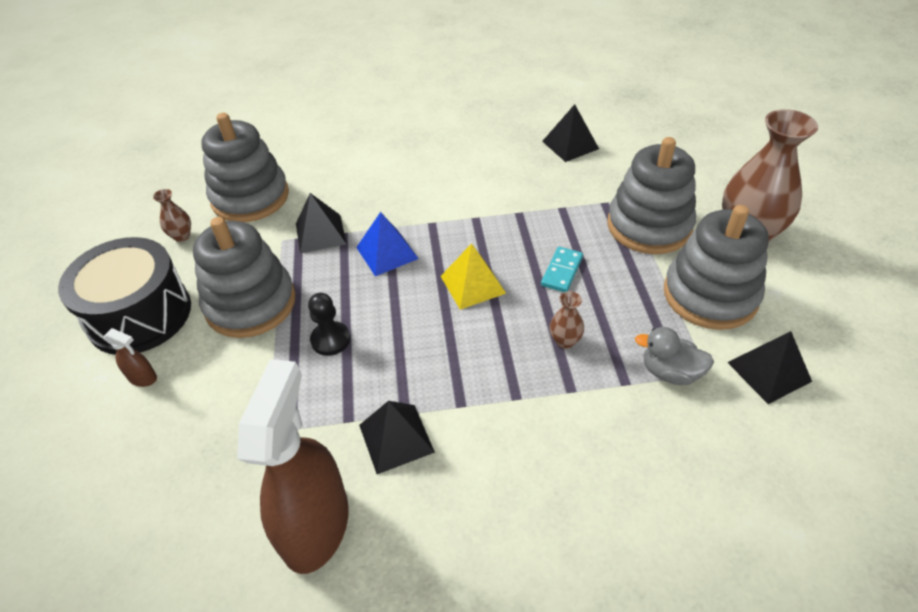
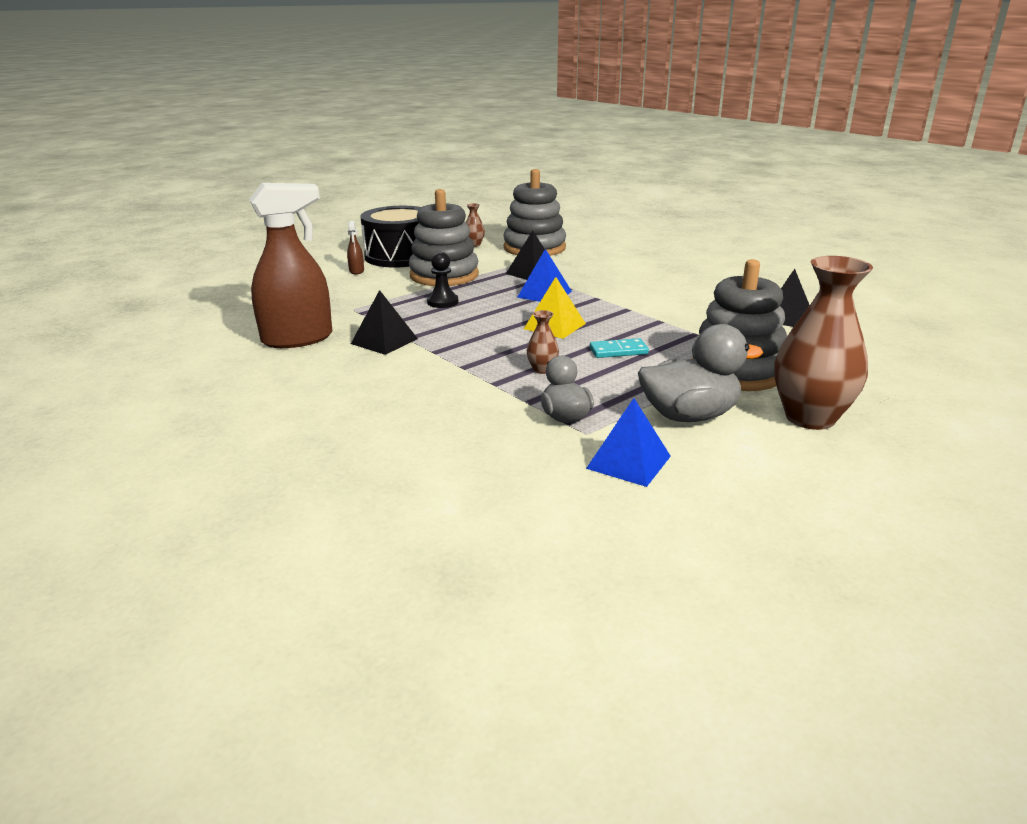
camera: 55 degrees right, 20 degrees down
(710, 295) = (689, 416): grey stacking toy -> grey duck
(769, 372) = (628, 462): black pyramid -> blue pyramid

